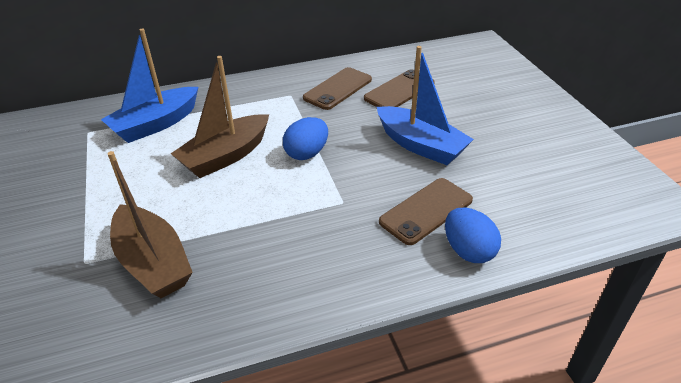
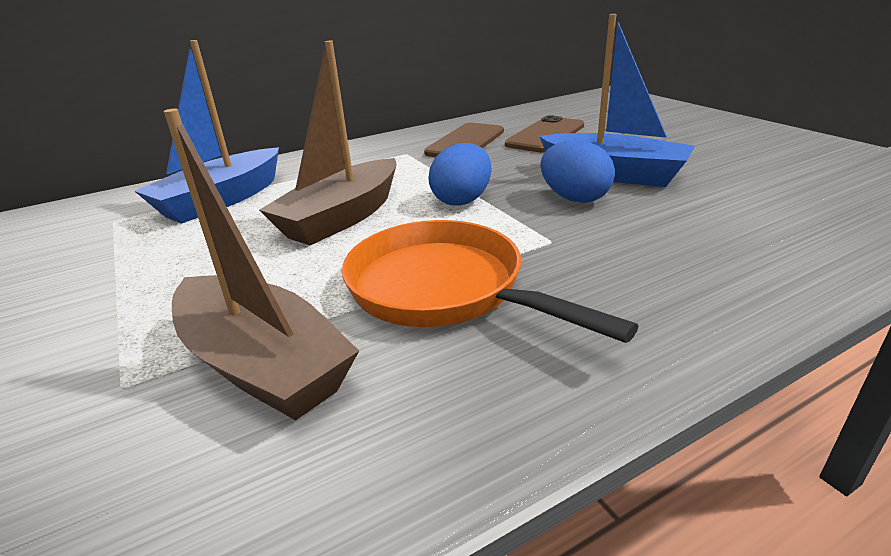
camera: 10 degrees left, 10 degrees down
(263, 229) = (444, 289): none -> orange pan
(426, 211) = (681, 233): brown phone -> none
(468, 251) = (788, 267): blue egg -> blue egg (574, 198)

